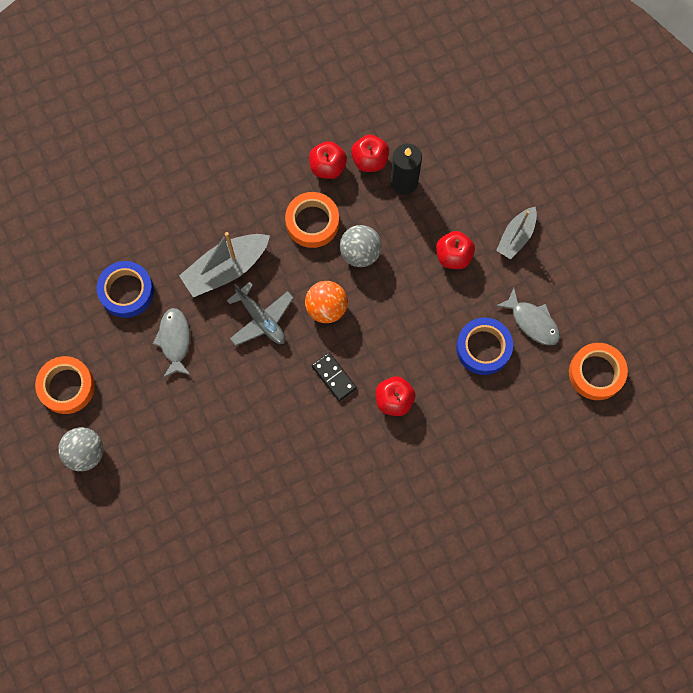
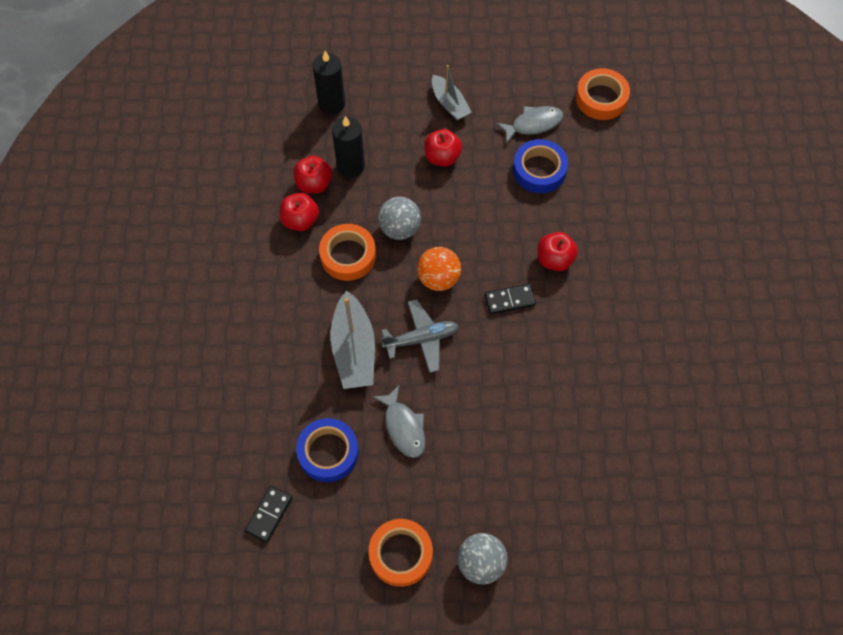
camera: 65 degrees left, 10 degrees down
(56, 271) = (269, 514): none -> black domino
(174, 340) = (403, 427): grey fish -> grey fish turned 135 degrees counterclockwise
(461, 134) = (332, 103): none -> black candle

